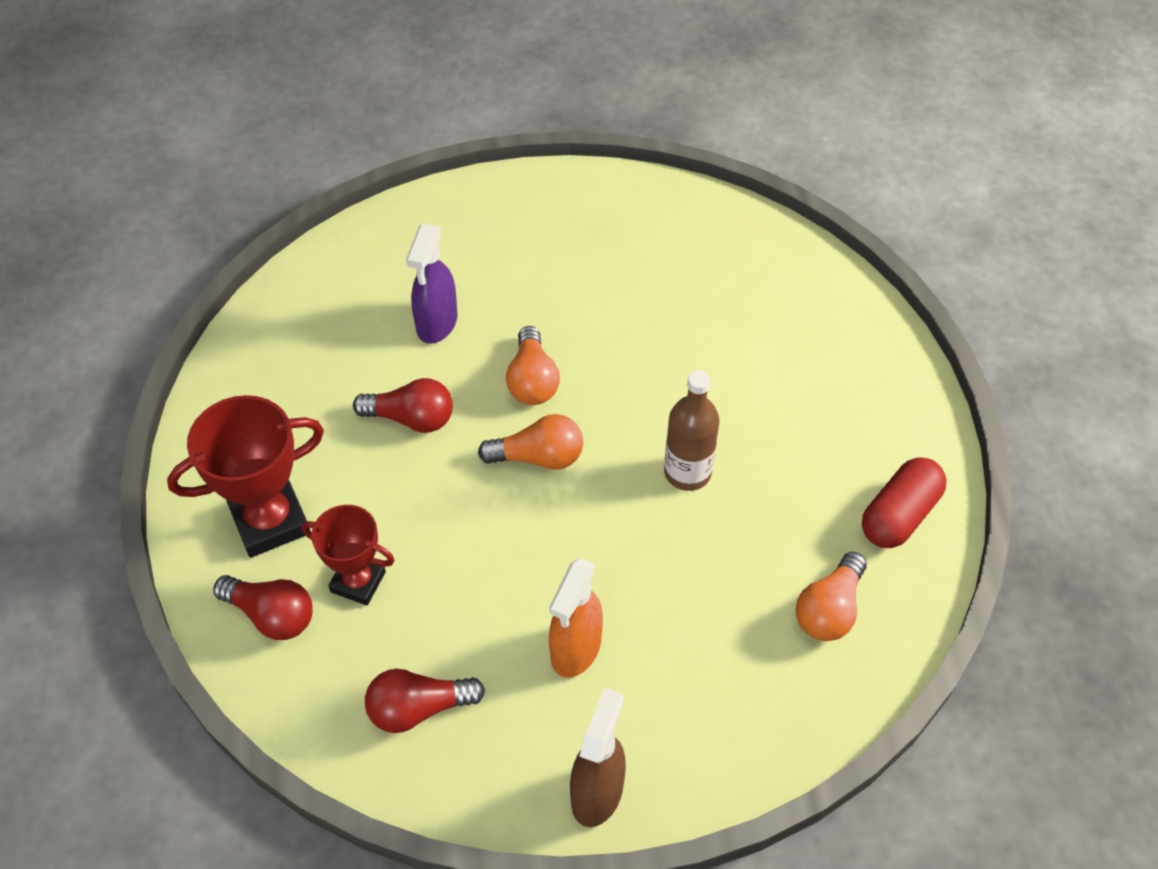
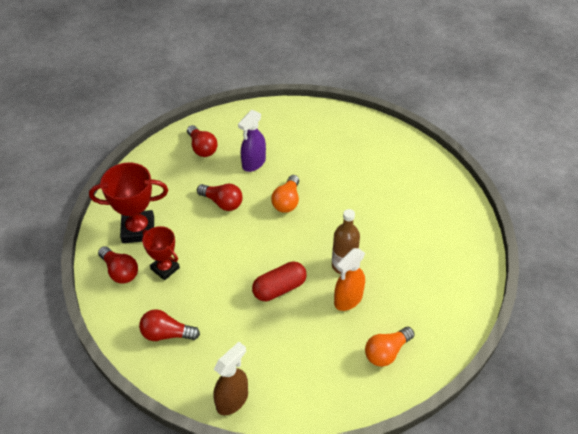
camera: 20 degrees right, 5 degrees down
(323, 320) = (202, 148): none -> red light bulb
(538, 457) = (274, 237): orange light bulb -> none
(575, 649) = (252, 331): orange spray bottle -> orange spray bottle (348, 299)
(899, 515) = (444, 318): red capsule -> red capsule (279, 288)

